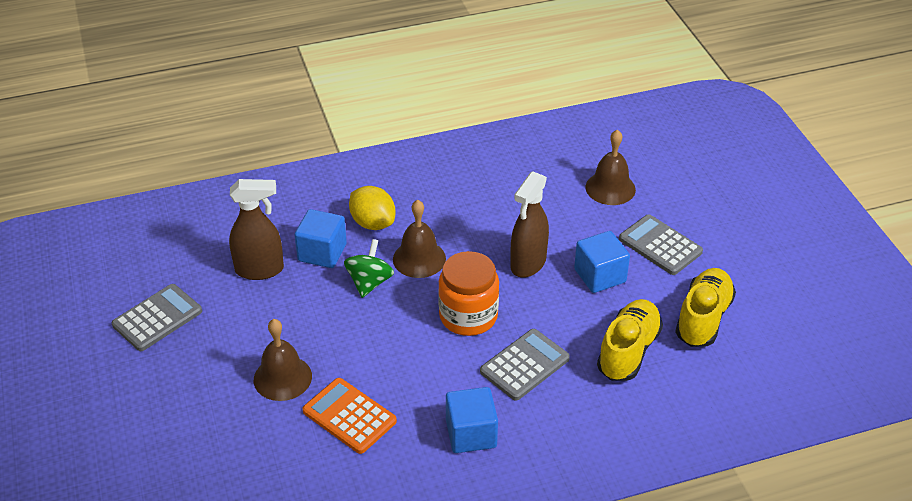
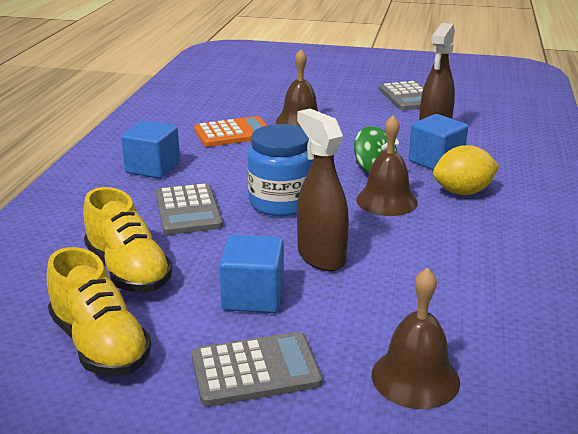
camera: 120 degrees right, 15 degrees down
(468, 316) = (281, 202): orange jar -> blue jar

